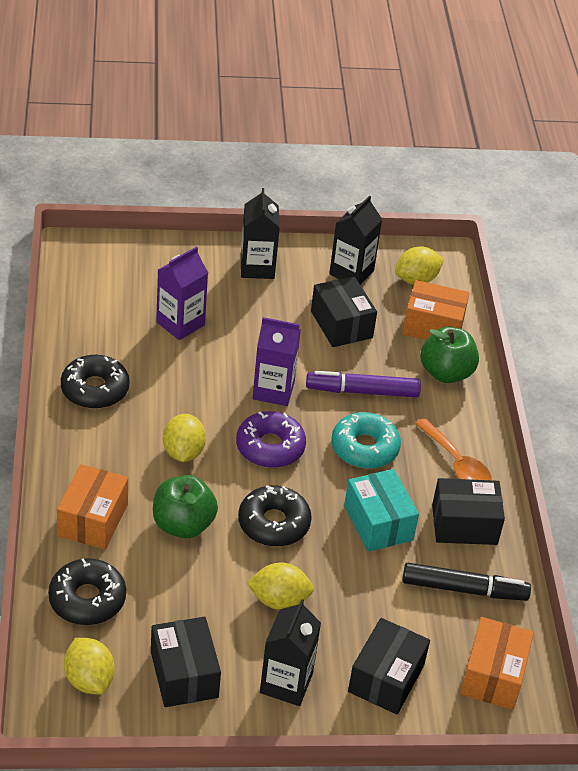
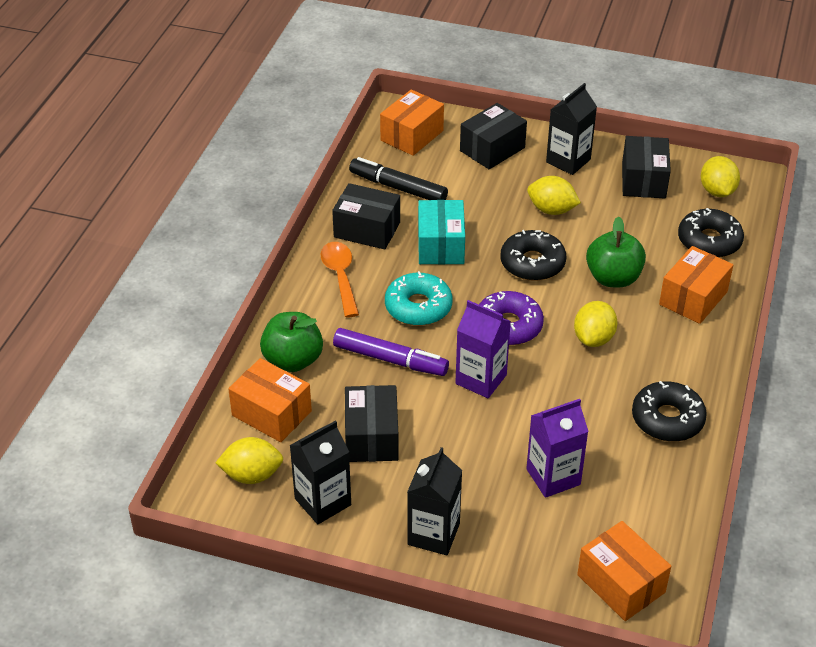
camera: 155 degrees left, 0 degrees up
(105, 262) = (621, 583): none -> orange box

